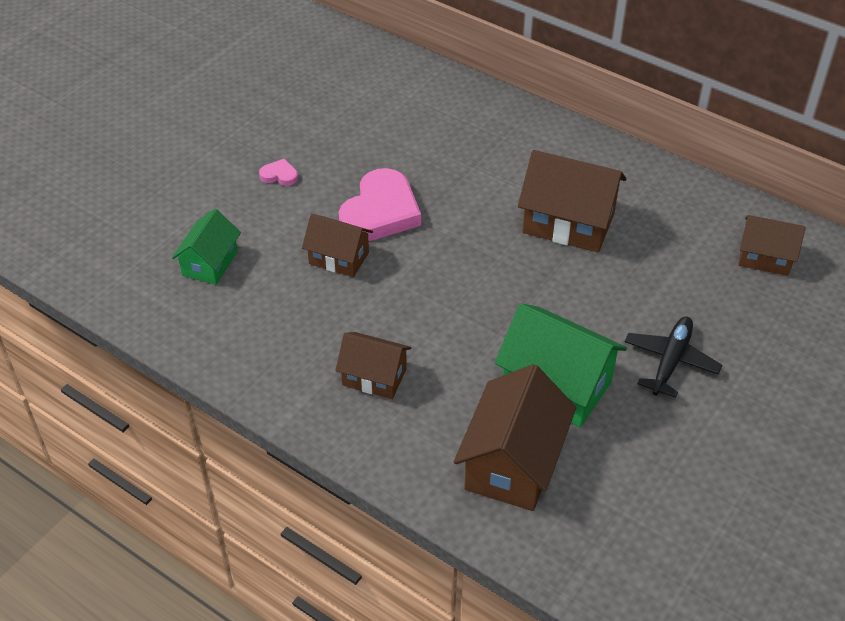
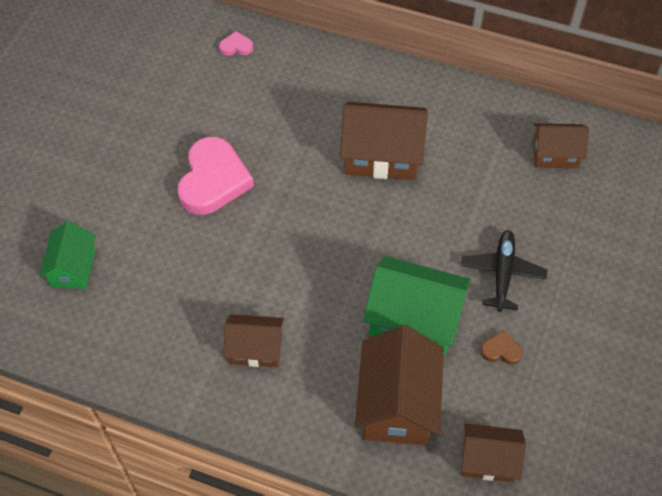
camera: 15 degrees left, 10 degrees up
(279, 175) = (110, 161): pink heart -> pink heart (236, 46)
(339, 258) = (189, 236): brown house -> brown house (488, 460)
(646, 436) = (501, 350): none -> brown heart

